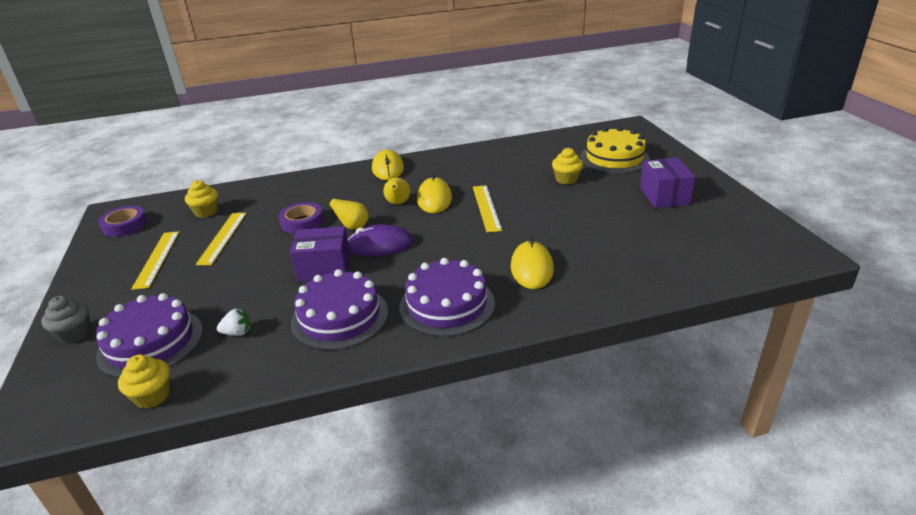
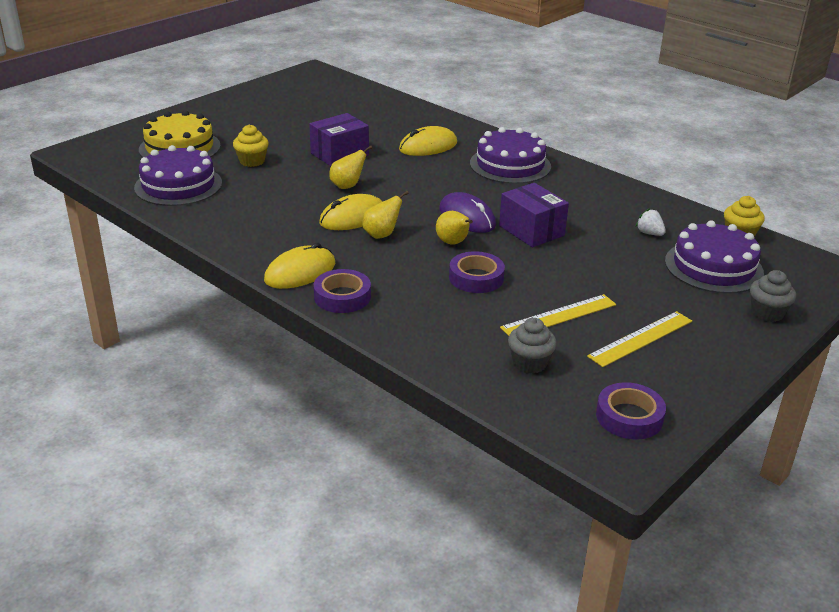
camera: 125 degrees left, 0 degrees up
(206, 212) = (529, 363): yellow cupcake -> grey cupcake
(340, 317) = (576, 199): purple cake -> purple cake (178, 185)
(346, 175) = (342, 297): none -> purple tape
(486, 208) = (347, 186): yellow ruler -> yellow pear
(664, 196) = (256, 117): purple box -> purple box (339, 154)

